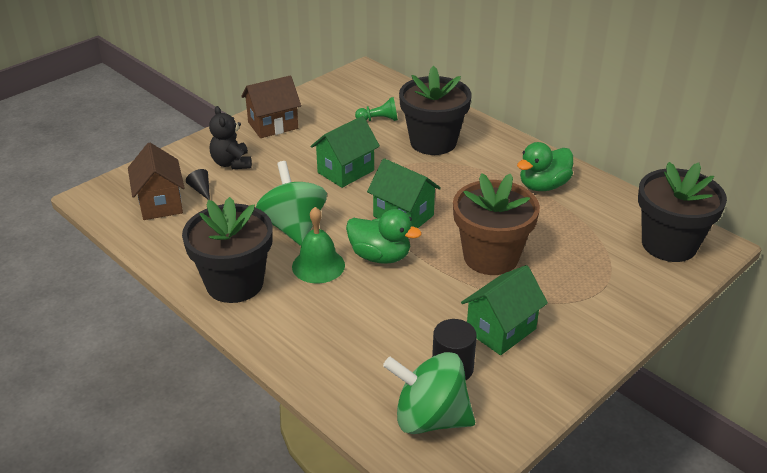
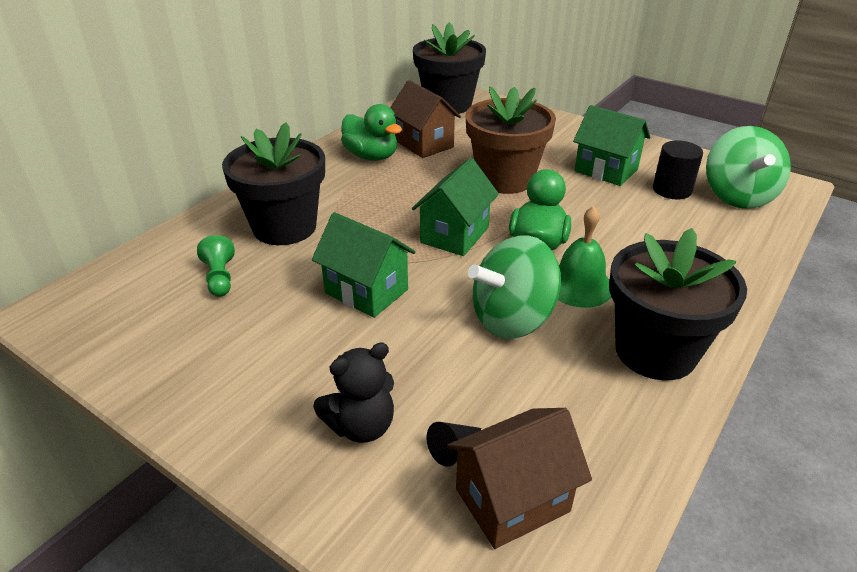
camera: 100 degrees left, 0 degrees up
(273, 125) = (228, 396): brown house -> brown house (424, 144)

